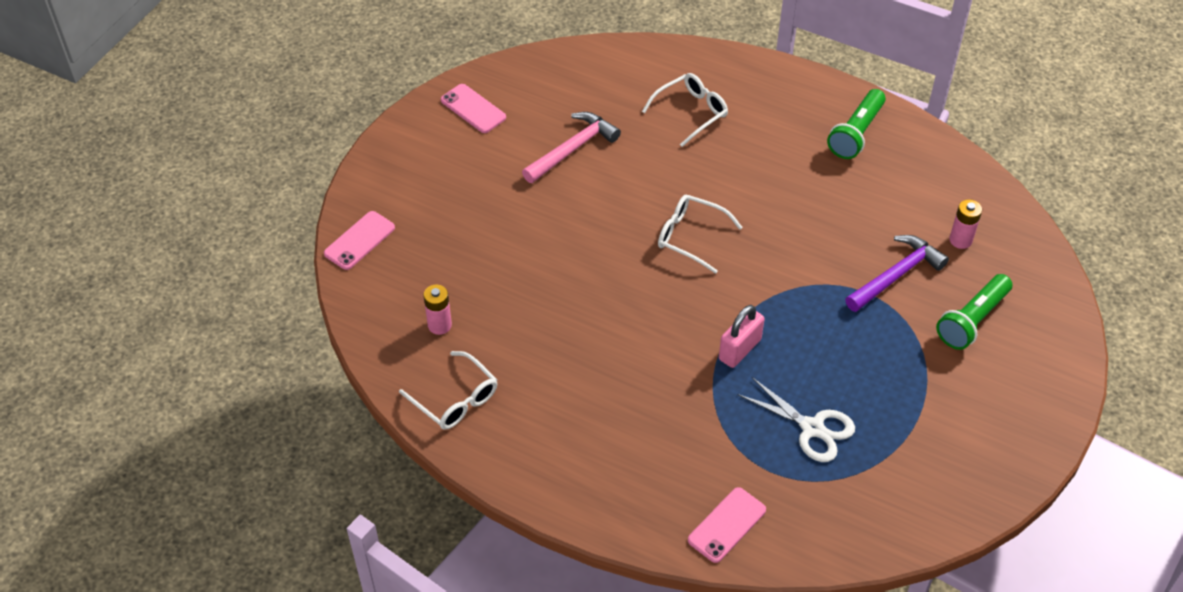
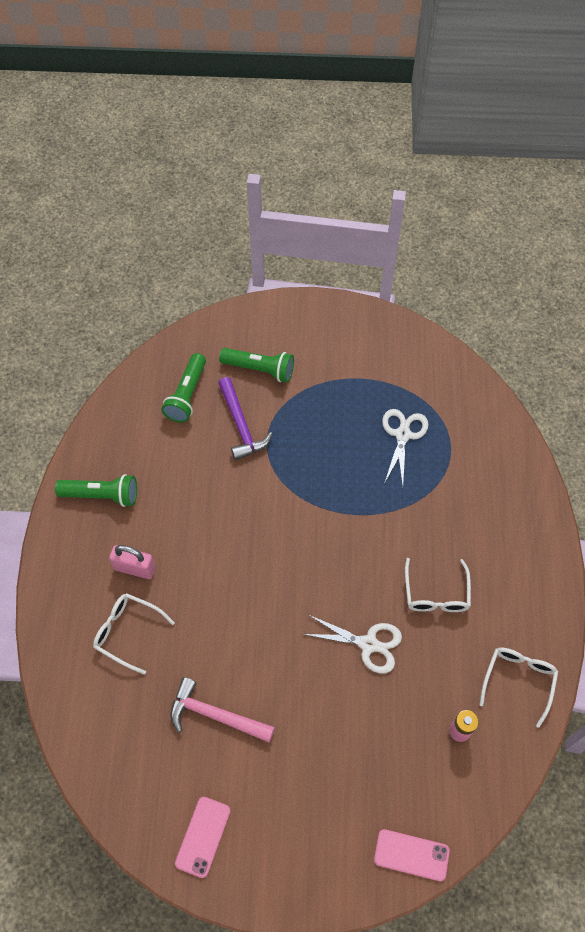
camera: 115 degrees left, 10 degrees up
(571, 288) = (368, 644): none -> white scissors
(690, 237) = (271, 576): white glasses -> white glasses (436, 594)
(727, 525) = (506, 458): pink phone -> none
(740, 349) = (362, 501): pink padlock -> pink padlock (135, 568)
(896, 275) = (241, 425): purple hammer -> purple hammer turned 135 degrees counterclockwise
(960, 240) = (187, 395): pink battery -> green flashlight

